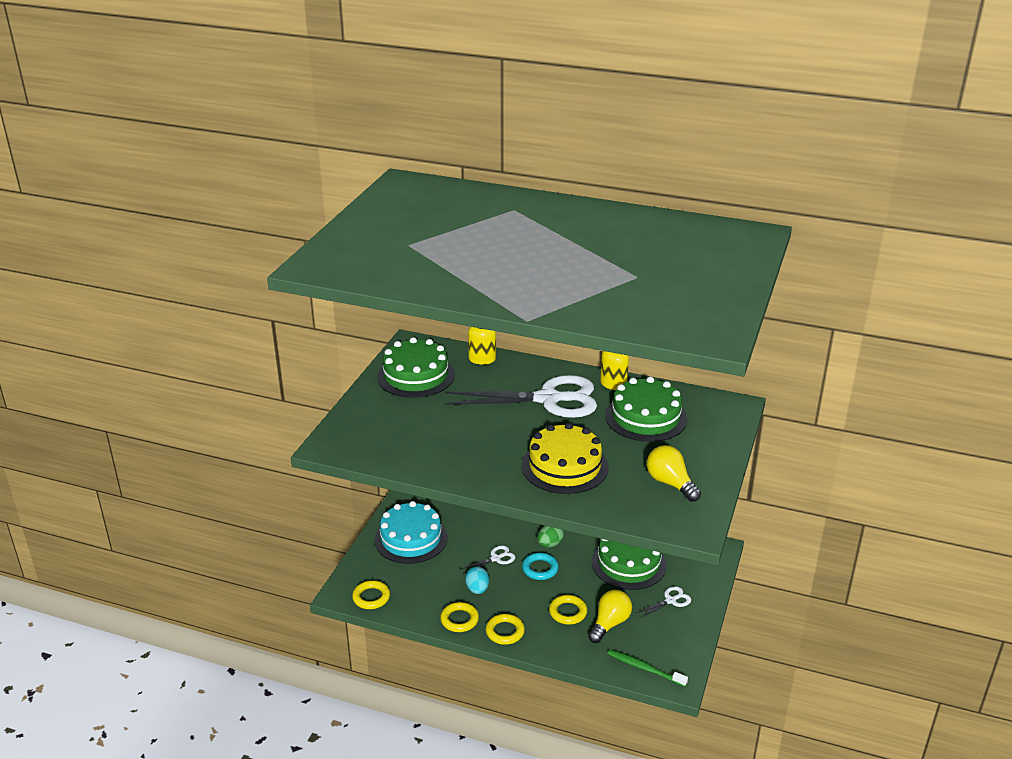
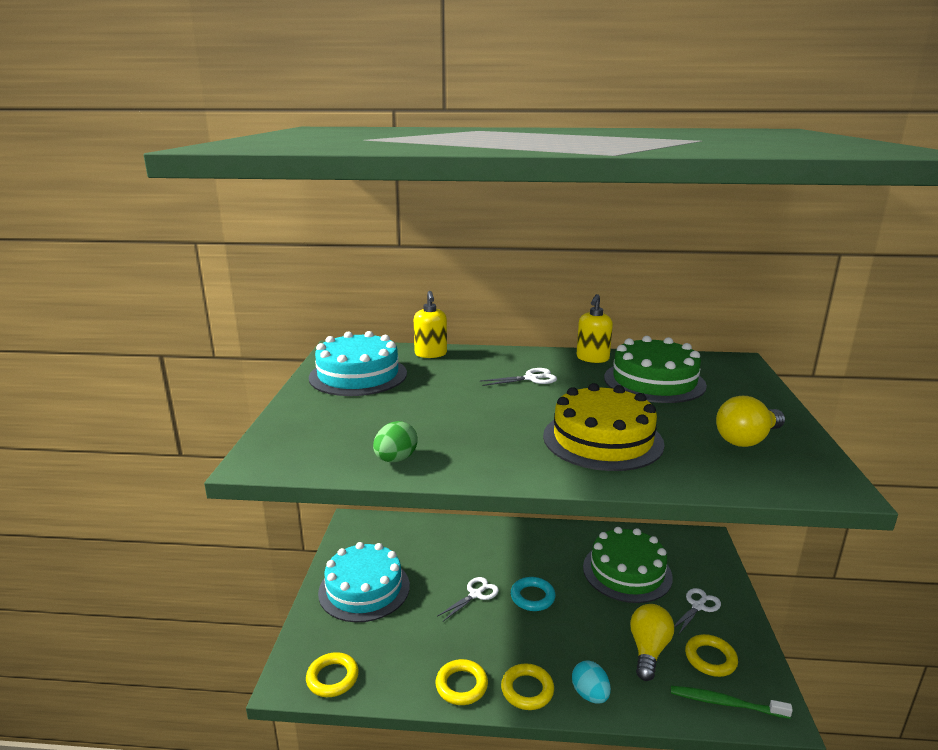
camera: 15 degrees left, 10 degrees down
(416, 375) = (358, 375): green cake -> turquoise cake
(477, 589) = (468, 638): turquoise egg -> turquoise egg (590, 694)
(548, 399) = (531, 378): white scissors -> white scissors, size x0.41
(550, 544) = (530, 566): green egg -> green egg (395, 459)
(568, 612) = (591, 645): yellow ring -> yellow ring (710, 658)
(670, 483) = (747, 439): yellow light bulb -> yellow light bulb turned 75 degrees counterclockwise

